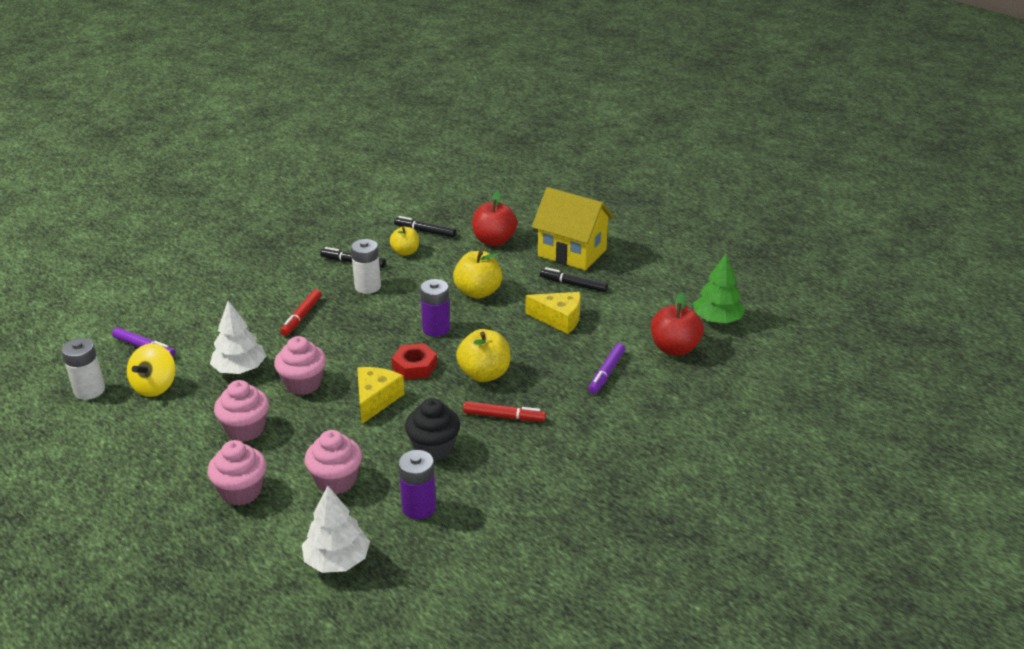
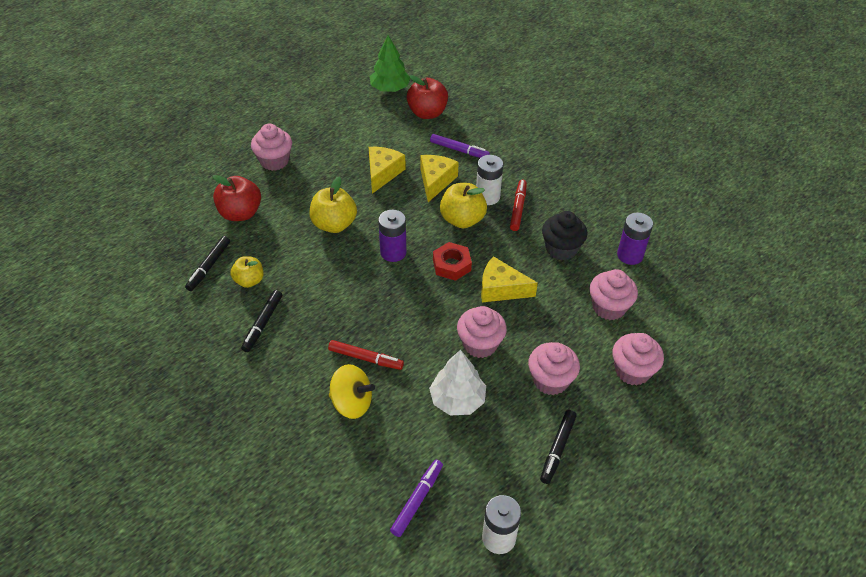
camera: 90 degrees left, 15 degrees up
(155, 386) = (489, 472): yellow spinning top -> yellow spinning top (352, 403)
(337, 560) = (695, 299): white tree -> none
(367, 286) = (314, 308): white battery -> white battery (487, 197)
(548, 355) = (435, 181): none -> yellow cheese
(572, 253) = (274, 161): yellow house -> pink cupcake
(573, 285) = (329, 162): black marker -> black marker (558, 448)

